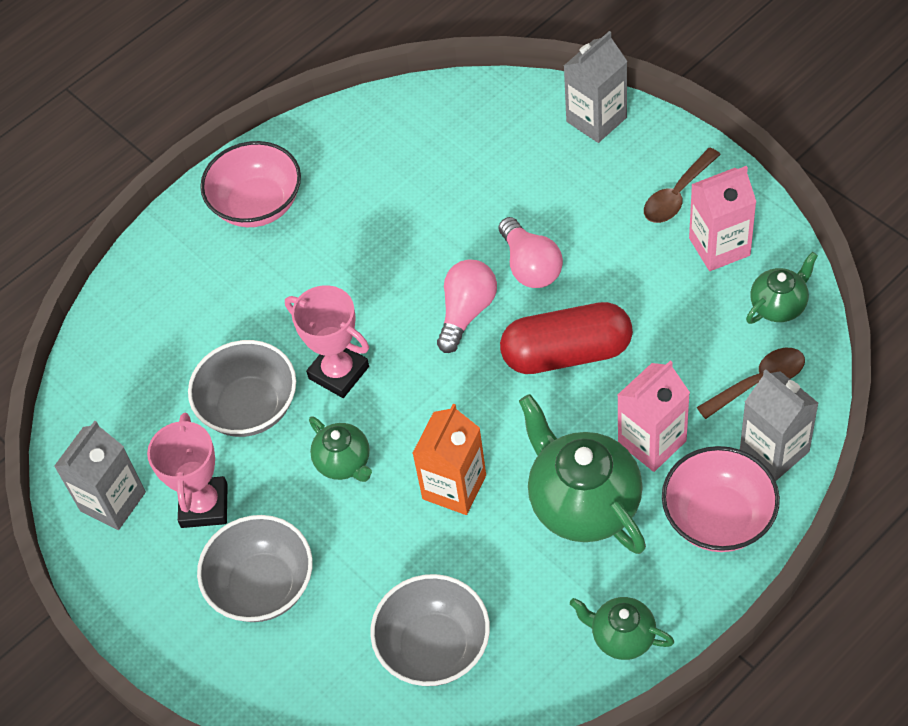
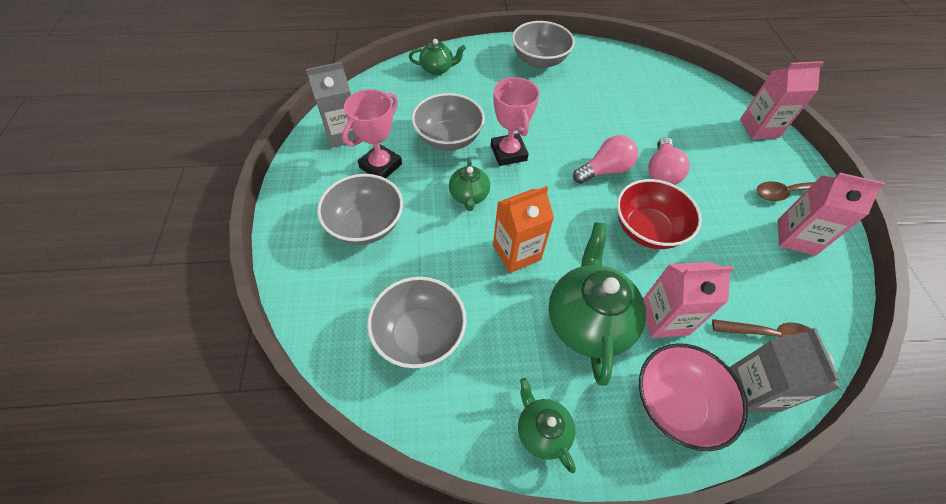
camera: 30 degrees right, 0 degrees up
(257, 205) = (539, 60): pink bowl -> grey bowl
(567, 353) = (647, 229): red capsule -> red bowl
(596, 119) = (759, 128): grey carton -> pink carton
(779, 305) = (818, 298): green teapot -> green teapot (437, 69)

